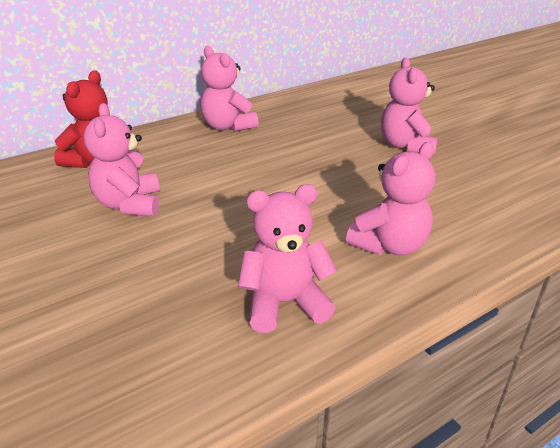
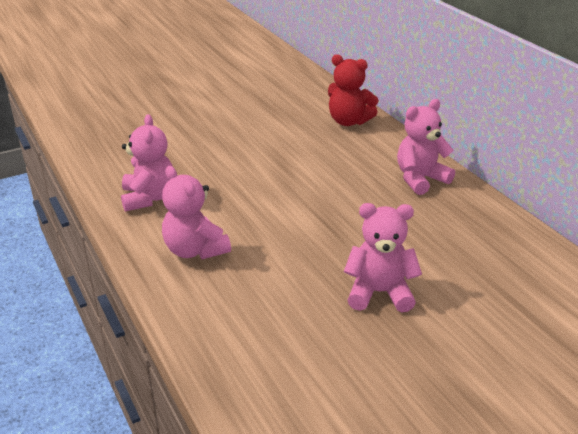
camera: 95 degrees right, 0 degrees up
(129, 204) = (280, 140): pink teddy bear -> none

